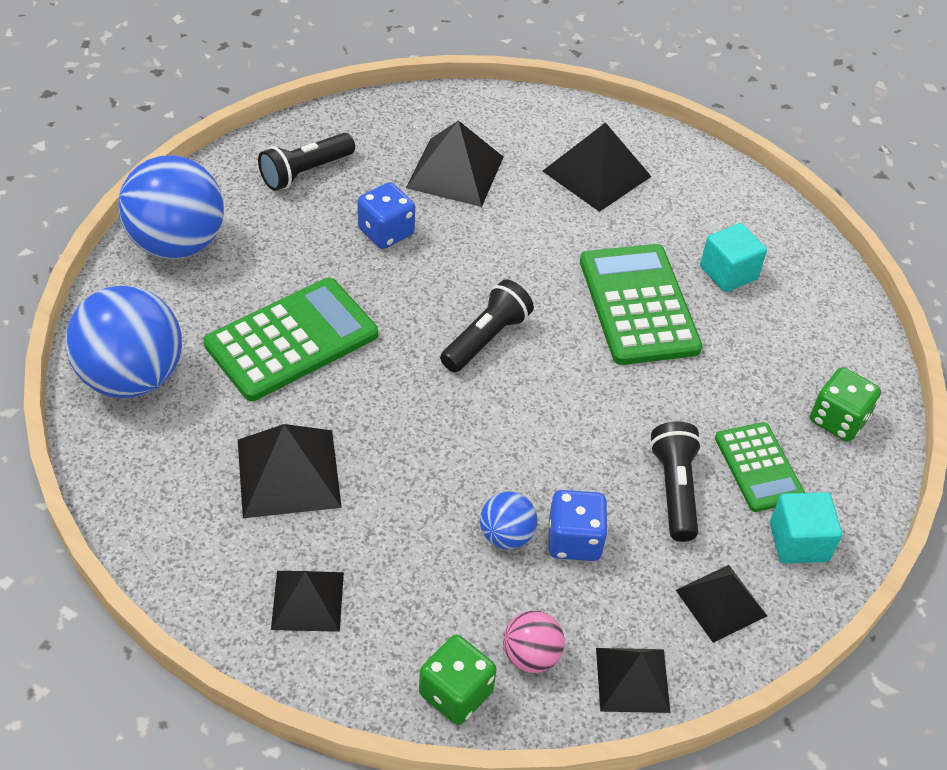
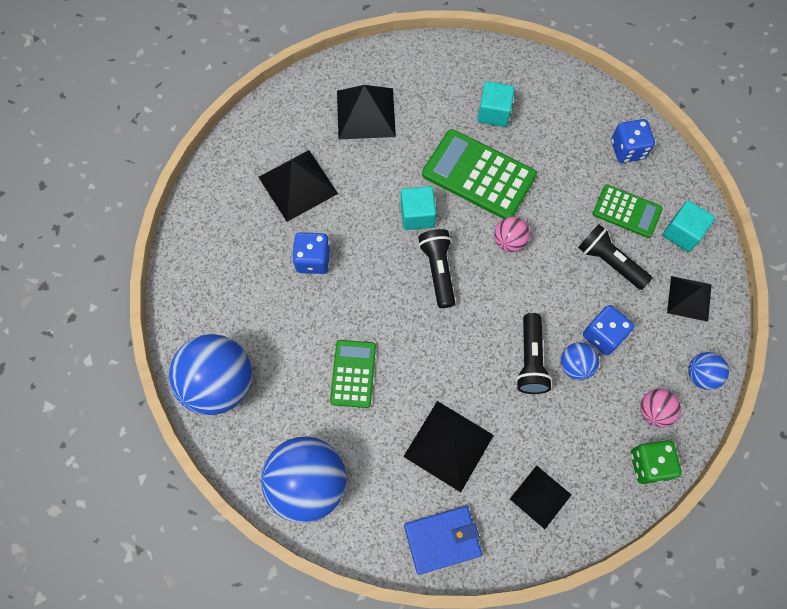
camera: 45 degrees left, 20 degrees up
(170, 535) = (442, 540): none -> blue wallet
(291, 340) = (353, 373): green calculator -> green calculator, size x0.60
(305, 172) = (223, 267): black flashlight -> black flashlight (530, 360)
(530, 283) = (417, 215): none -> turquoise cube
(591, 379) = (509, 241): none -> pink ball
(632, 679) = (701, 375): black pyramid -> blue ball
(838, 420) = (627, 149): green dice -> blue dice

